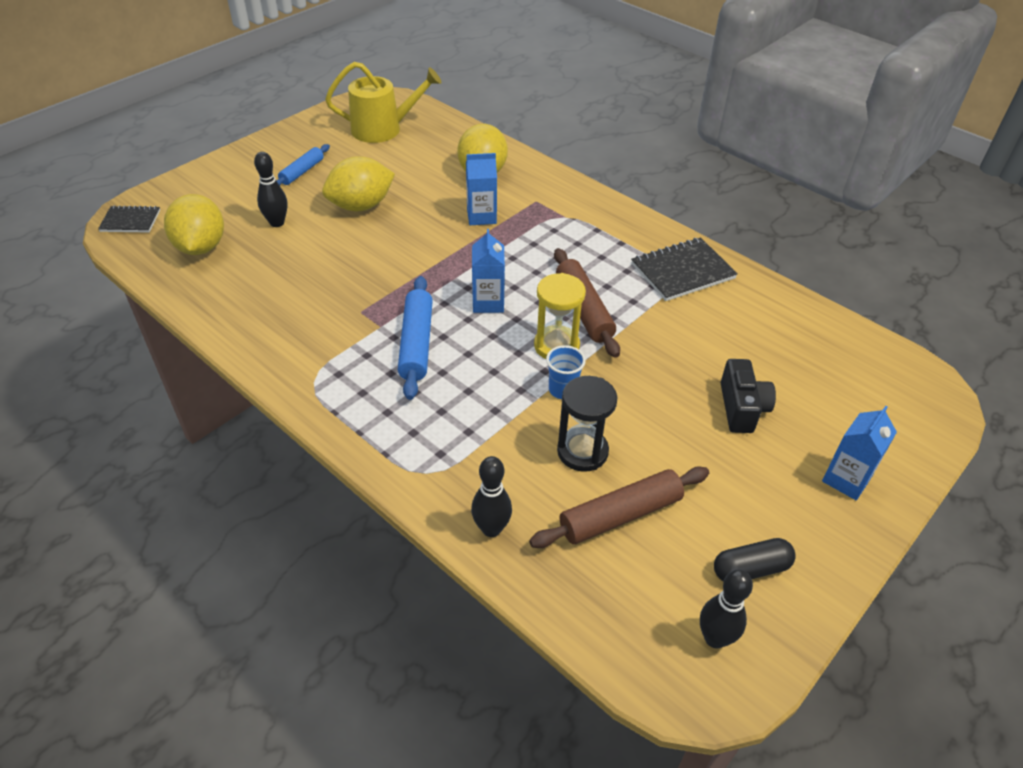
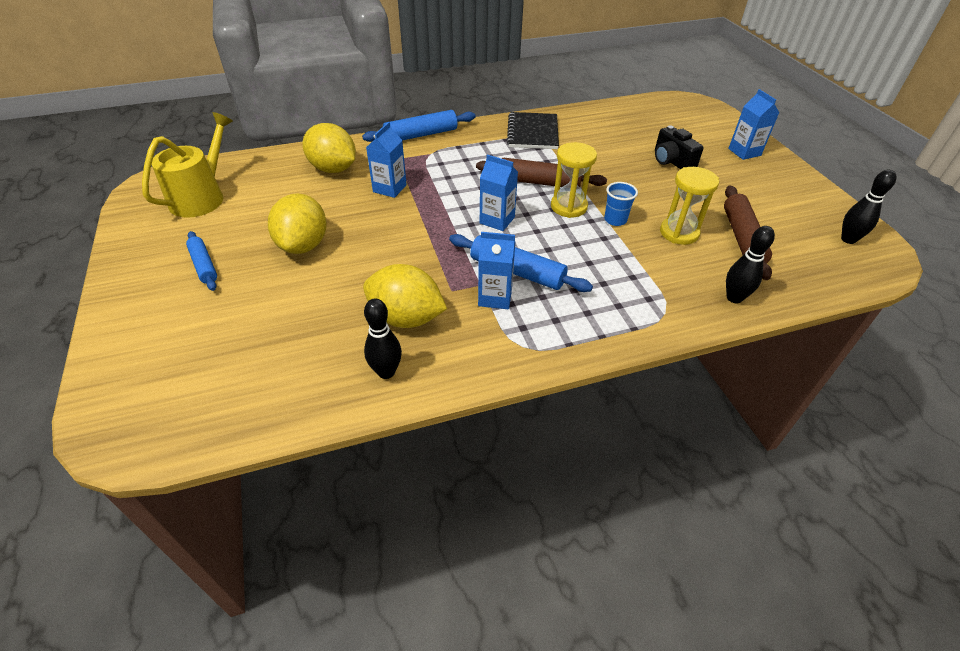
camera: 60 degrees left, 0 degrees up
(130, 221) = (126, 428): black notebook -> none
(201, 247) = (247, 374): yellow lemon -> yellow lemon (406, 318)
(277, 223) = (268, 306): black bowling pin -> black bowling pin (386, 372)
(369, 342) = (495, 297): none -> blue carton
(582, 451) = (679, 233): black hourglass -> yellow hourglass
(593, 197) = (421, 135): none -> blue rolling pin
(741, 408) = (672, 161): black camera -> black camera turned 150 degrees counterclockwise
(750, 569) = (800, 207): black capsule -> none

